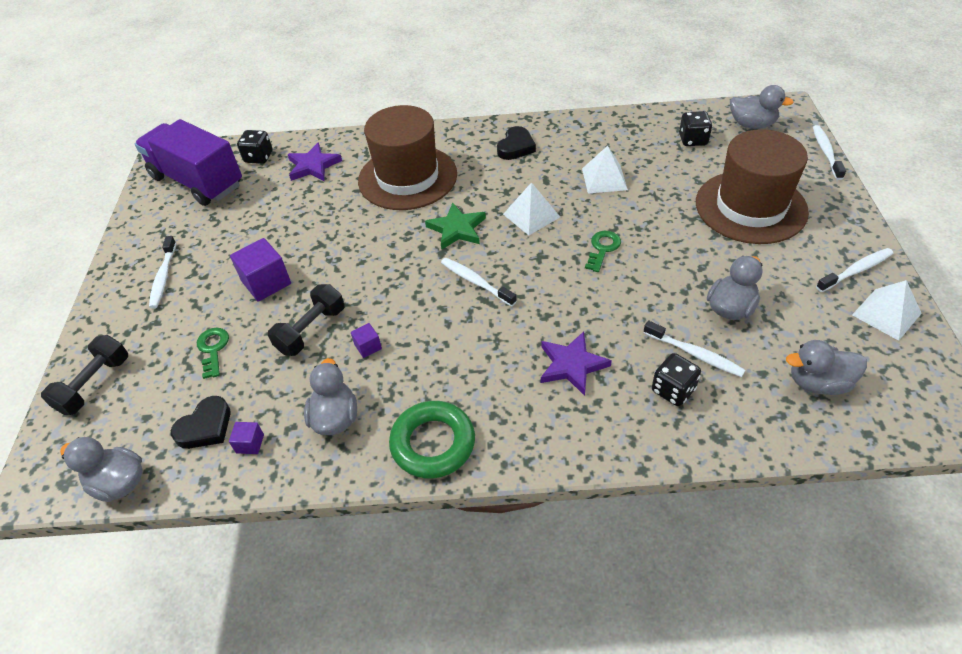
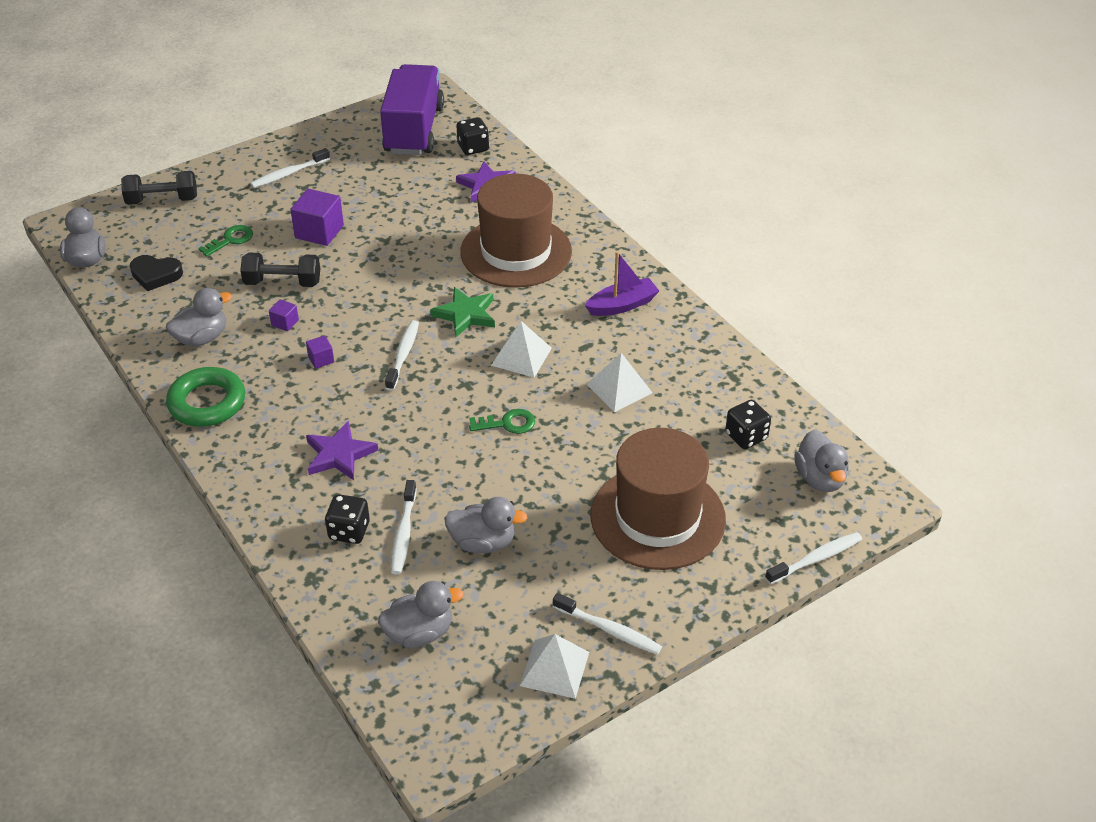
camera: 55 degrees right, 5 degrees down
(250, 444) = (153, 305): purple cube -> purple cube (321, 359)
(516, 147) = (622, 305): black heart -> purple boat
(818, 383) = (419, 633): grey duck -> grey duck turned 105 degrees clockwise

